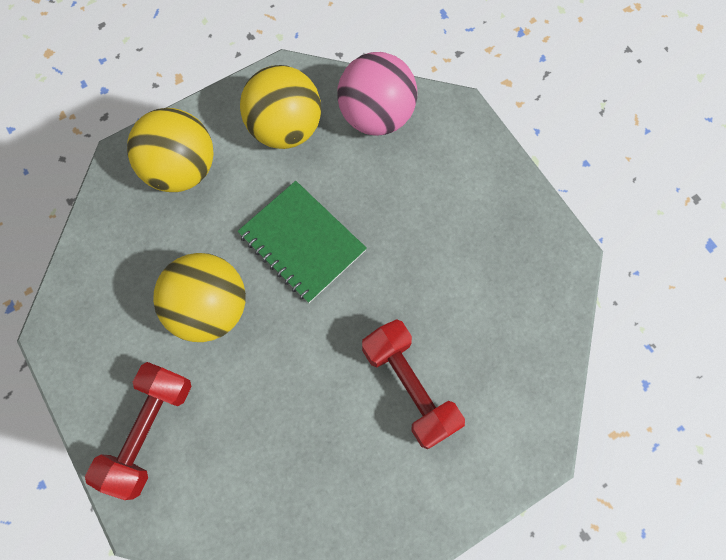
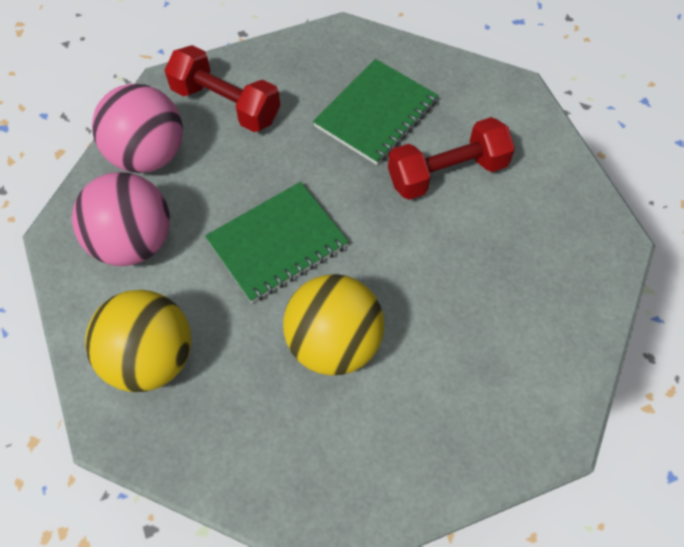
camera: 80 degrees left, 10 degrees down
(149, 431) = (464, 420): red dumbbell -> red dumbbell (226, 104)
(285, 129) = (133, 242): yellow ball -> pink ball
(469, 306) = (376, 113): none -> green notebook

